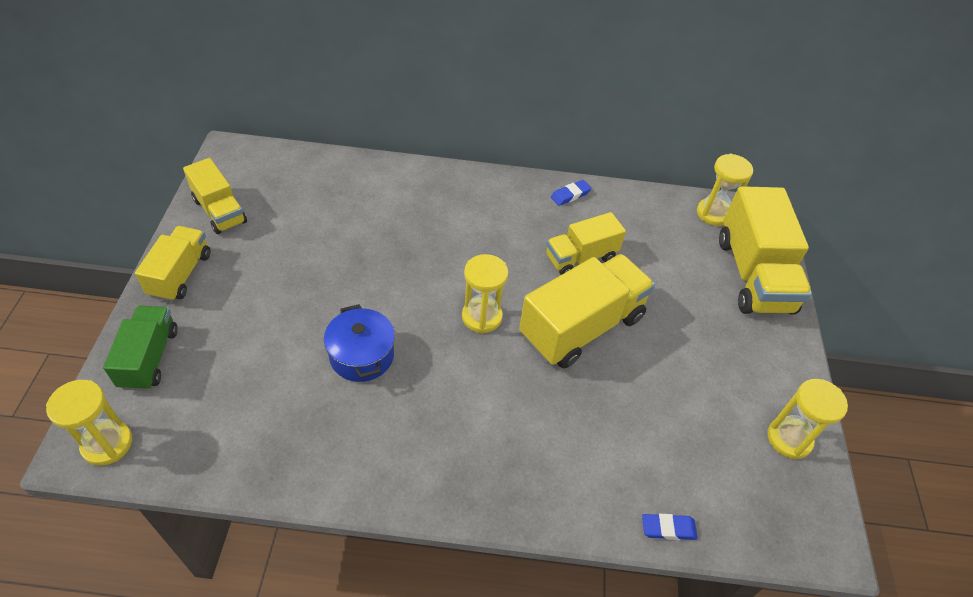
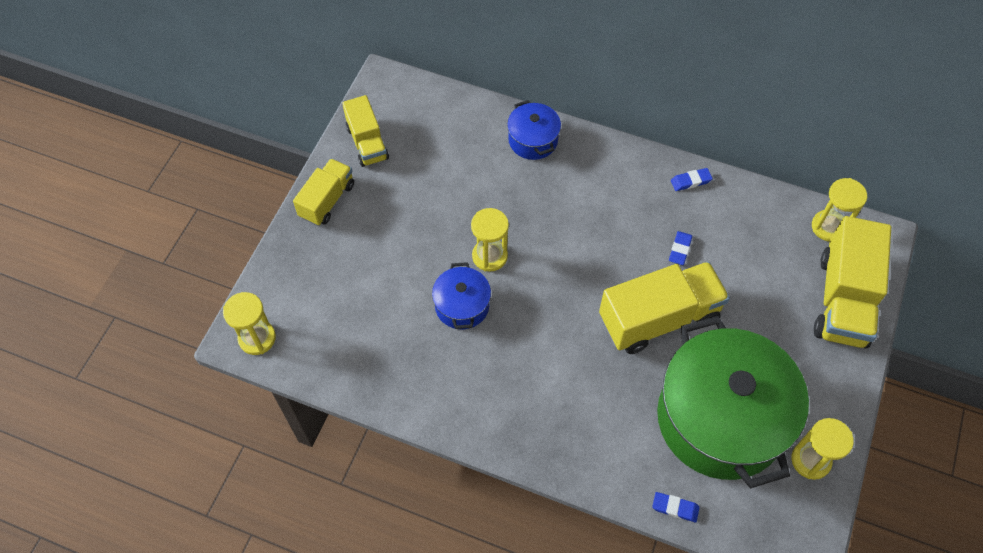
camera: 20 degrees right, 10 degrees up
(149, 358) = (294, 273): green truck -> none
(401, 182) = (533, 140): none -> blue pot
(482, 317) = (572, 291): yellow hourglass -> yellow hourglass (489, 256)
(581, 257) = (680, 249): yellow truck -> blue eraser
(681, 416) = (720, 418): none -> green pot

